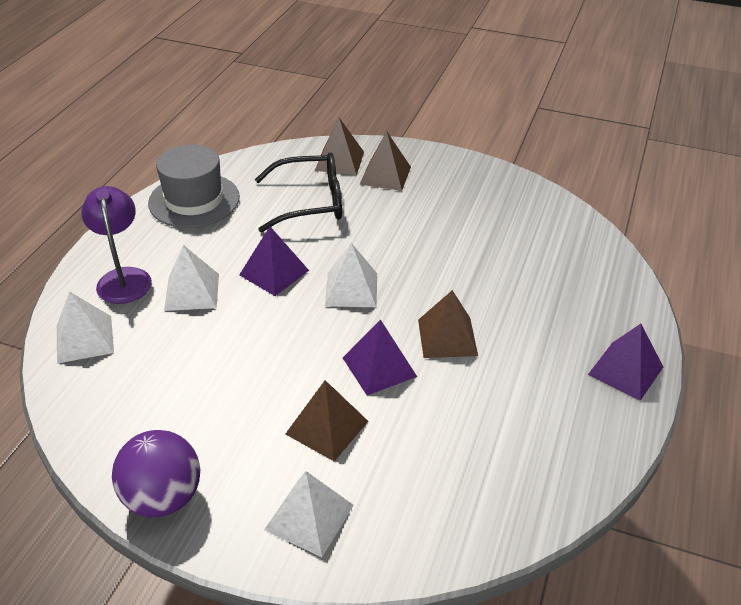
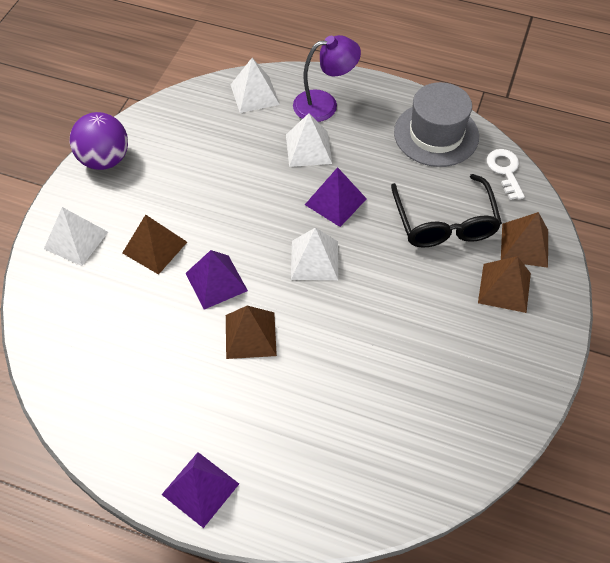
camera: 90 degrees right, 15 degrees up
(252, 163) = (505, 171): none -> white key

